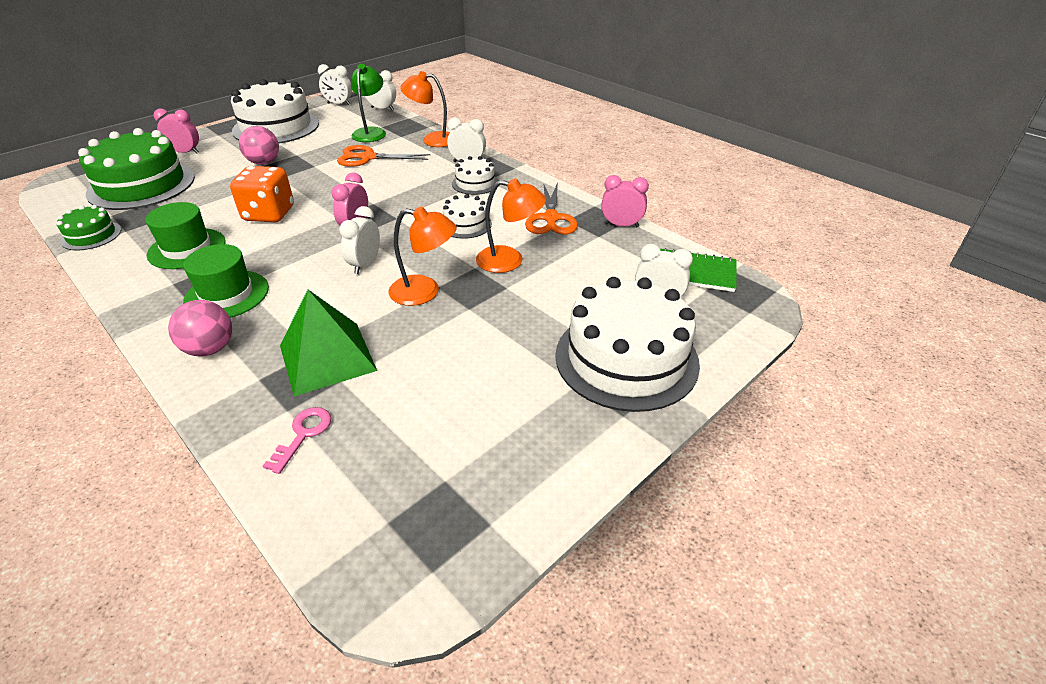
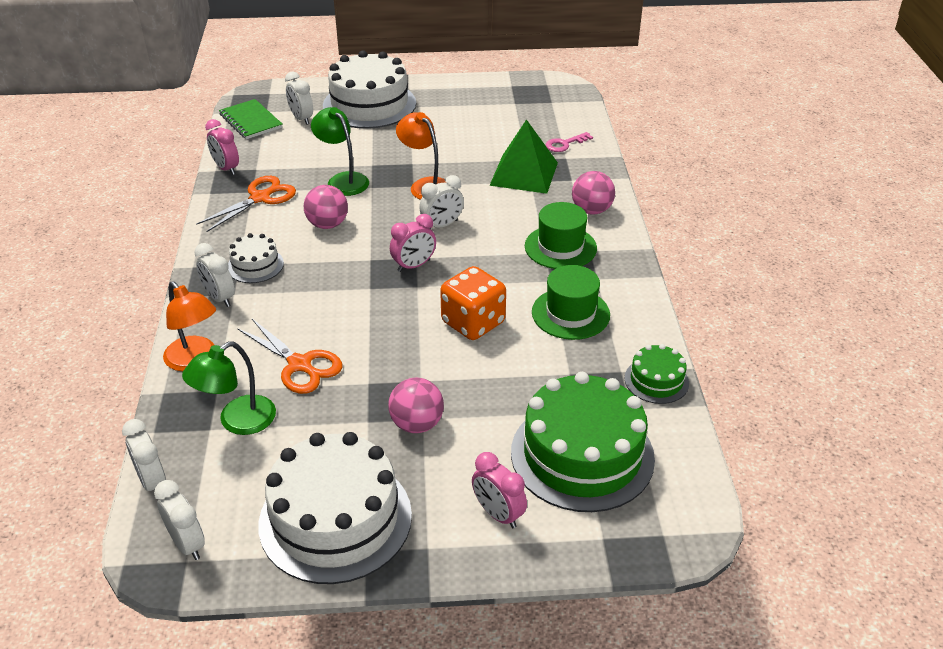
camera: 140 degrees left, 0 degrees up
(465, 224) = (327, 224): white cake -> pink ball
(509, 261) = (343, 180): orange lamp -> green lamp

